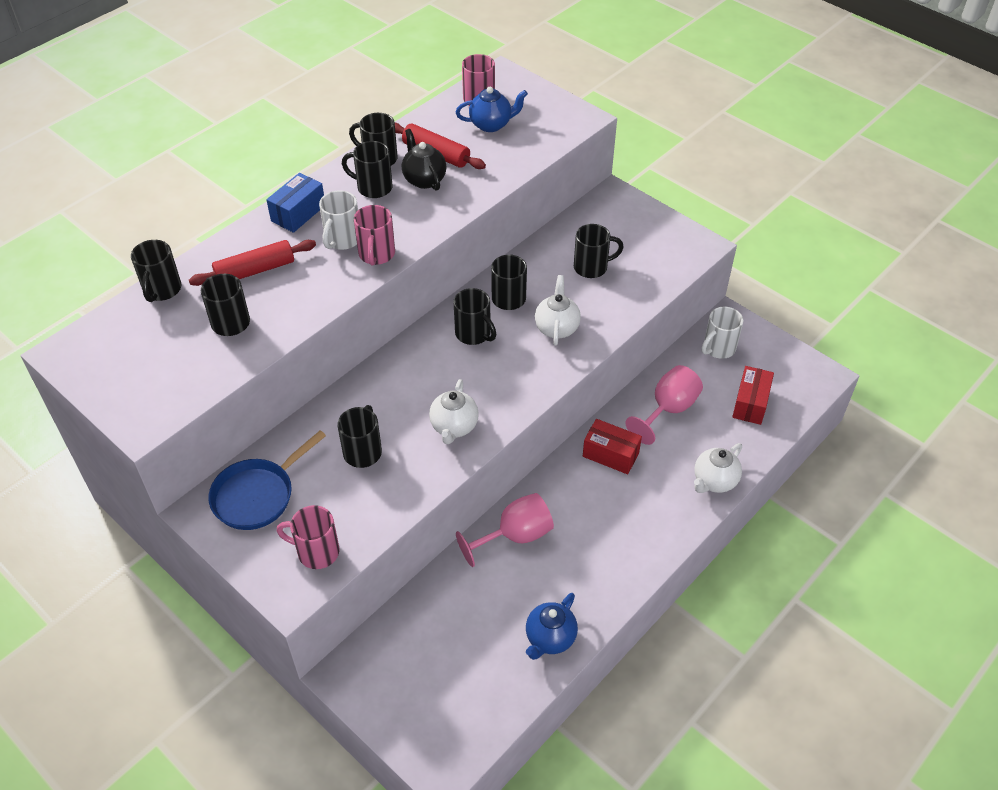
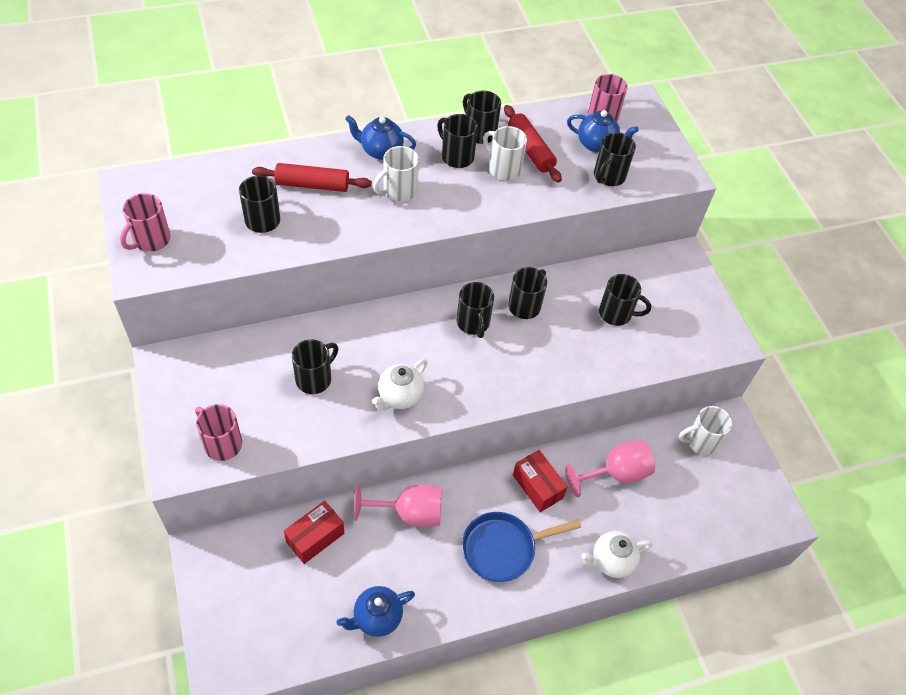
camera: 25 degrees right, 5 degrees up
(162, 290) = (232, 167): black mug -> black mug (608, 176)
(257, 495) = (212, 372): blue pan -> blue pan (503, 548)
(298, 213) = (381, 151): blue box -> blue teapot
(376, 254) = (416, 217): pink mug -> pink mug (150, 240)
(424, 179) = (503, 169): black teapot -> white mug
(557, 328) = (547, 353): white teapot -> none
(750, 403) = (694, 508): red box -> red box (315, 537)

